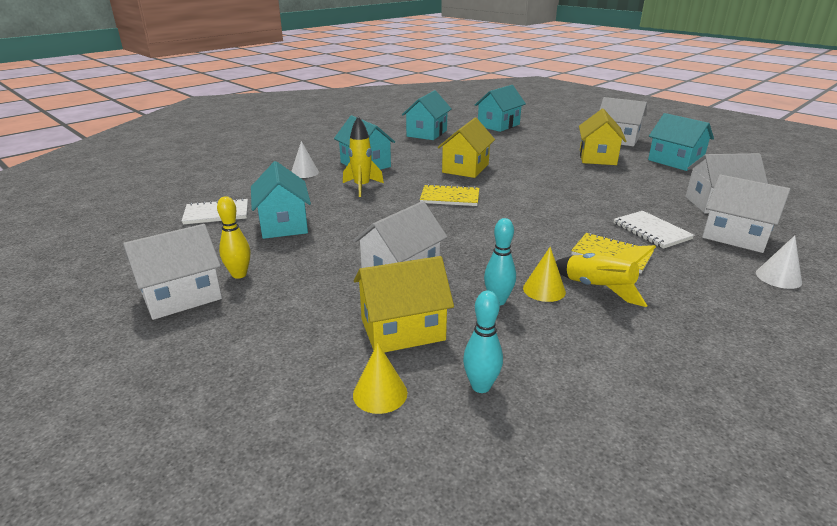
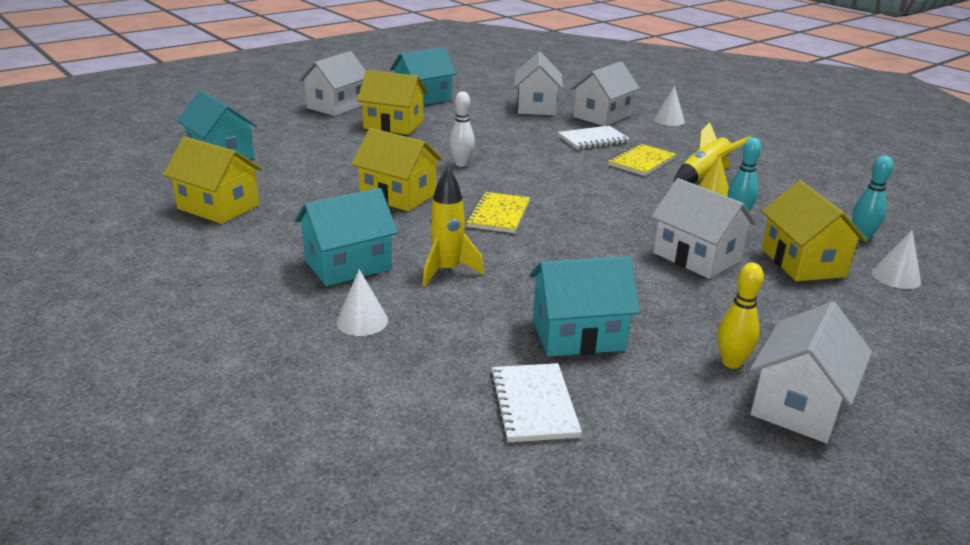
camera: 85 degrees left, 0 degrees up
(181, 296) = (799, 404): white house -> white house turned 60 degrees clockwise
(380, 393) = (896, 277): yellow cone -> white cone
(427, 133) = (218, 207): turquoise house -> yellow house
(537, 182) = (461, 164): none -> white bowling pin

